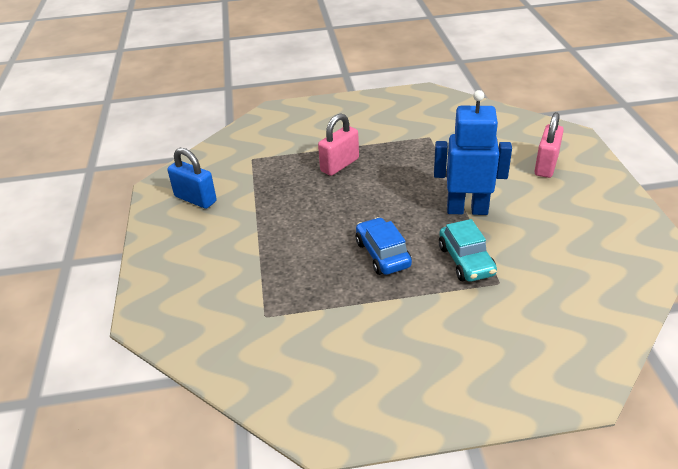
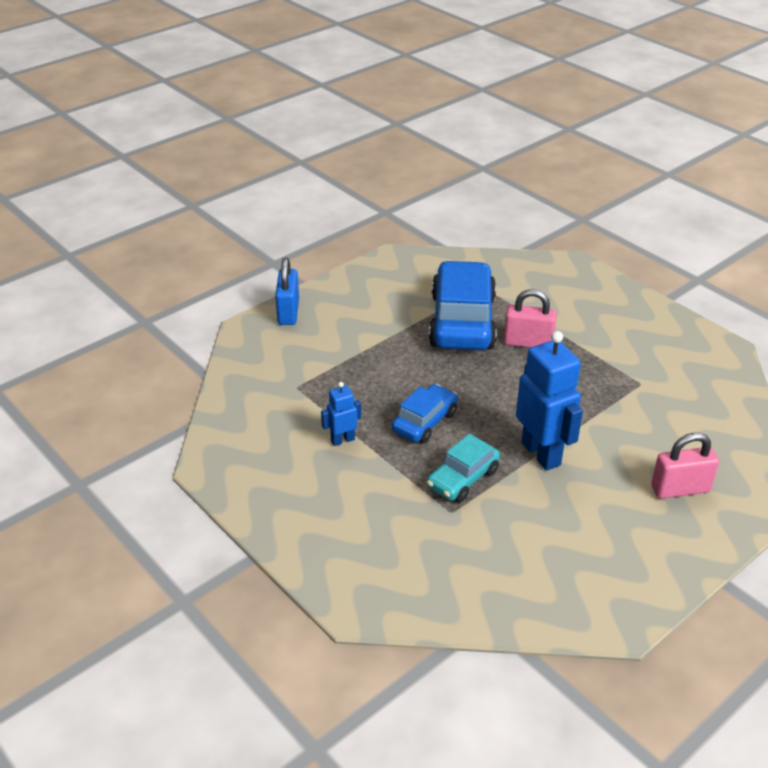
camera: 55 degrees right, 0 degrees up
(195, 199) = (397, 284): blue padlock -> blue padlock (288, 312)
(281, 185) = (462, 321): none -> blue car
(364, 313) = (342, 440): none -> blue robot

